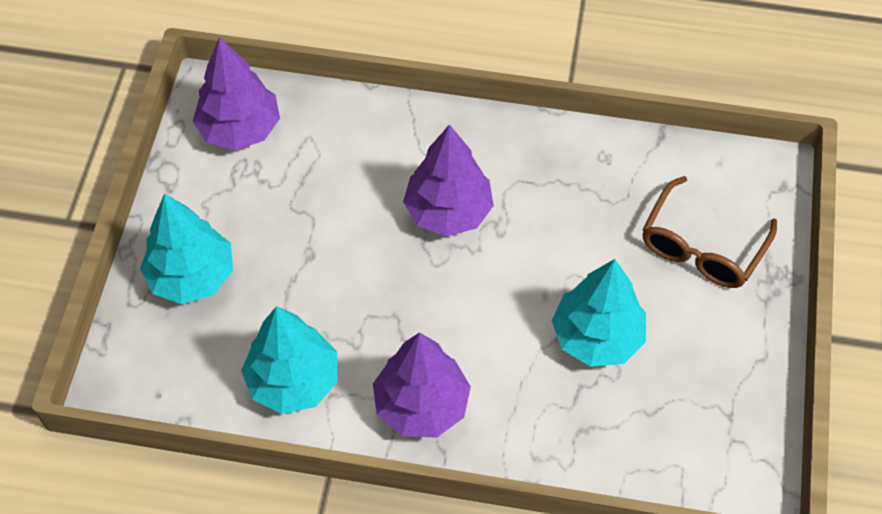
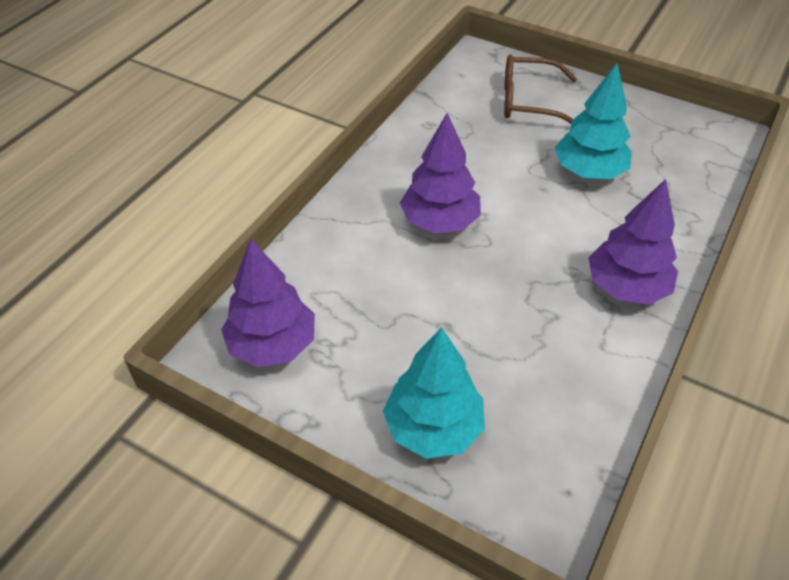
camera: 70 degrees left, 10 degrees down
(293, 381) = (580, 371): turquoise tree -> none
(702, 247) = (529, 101): brown glasses -> brown glasses turned 135 degrees clockwise

